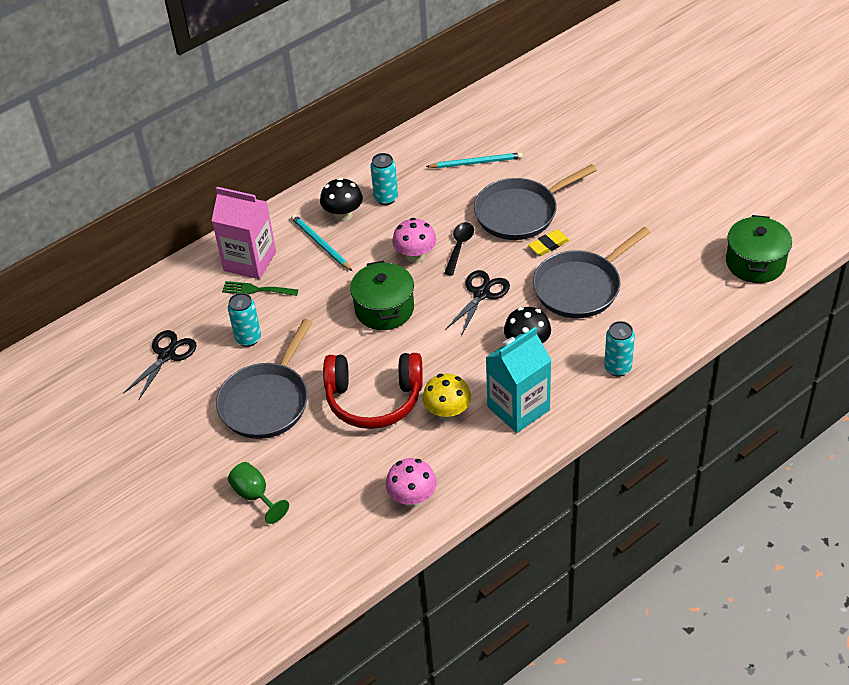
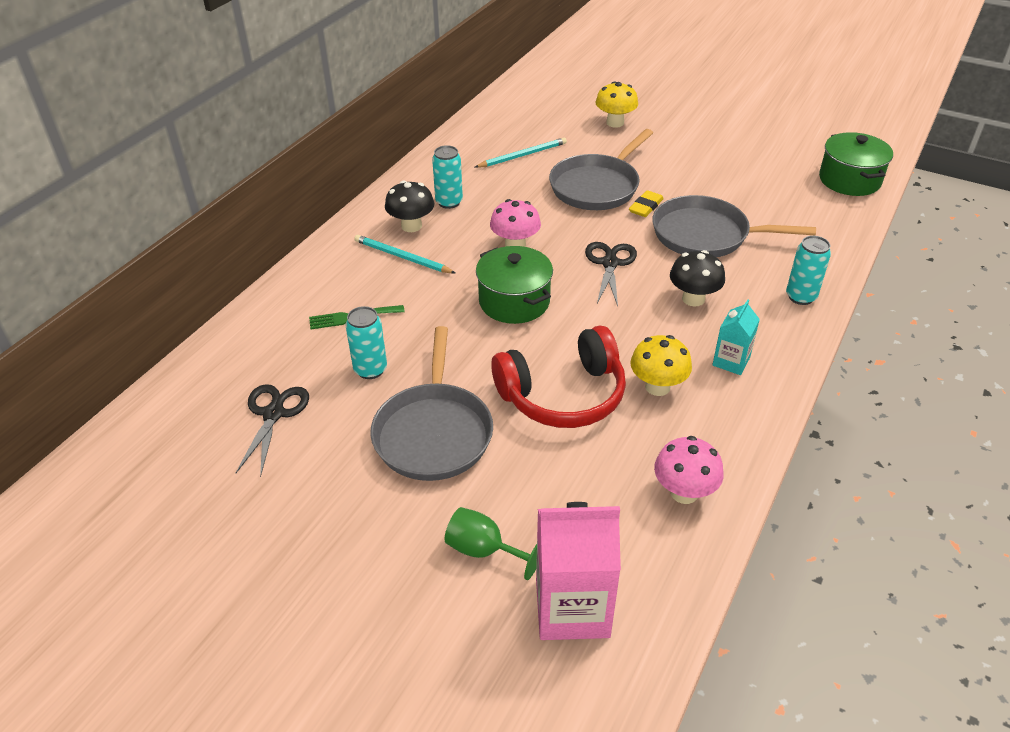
camera: 25 degrees left, 5 degrees down
(250, 261) = (328, 291): pink carton -> pink carton (572, 608)
(459, 247) = (556, 227): black spoon -> none
(518, 408) = (731, 361): turquoise carton -> turquoise carton, size x0.55
(580, 287) = (706, 235): grey pan -> grey pan turned 75 degrees clockwise
(582, 144) = (615, 123): none -> yellow mushroom

